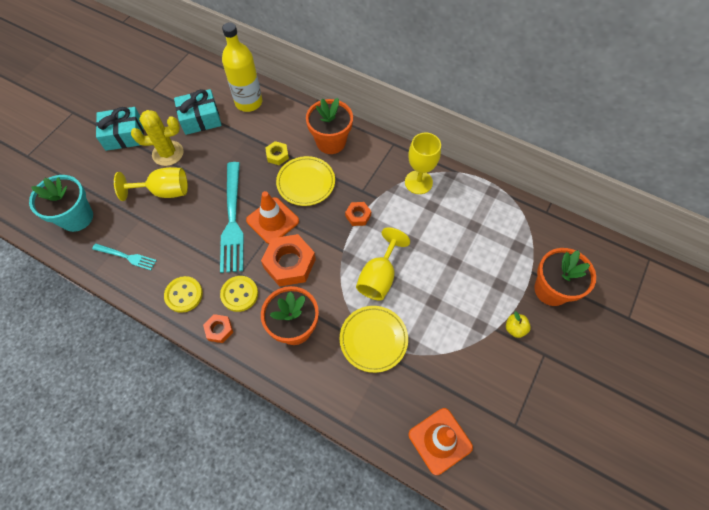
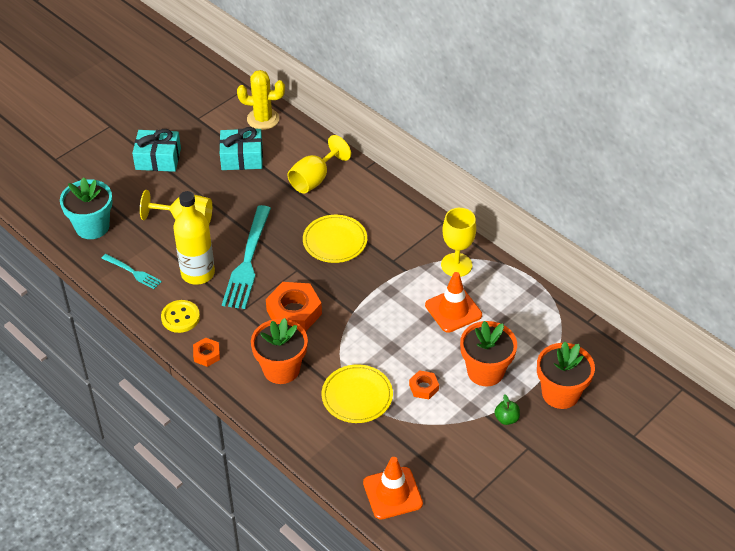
camera: 15 degrees right, 15 degrees down
(168, 153) = (198, 185): yellow cactus -> yellow cactus (263, 119)
(239, 294) = (235, 328): yellow button -> none
(249, 102) = (298, 151): yellow bottle -> yellow bottle (198, 273)
(272, 221) = (289, 270): orange traffic cone -> orange traffic cone (453, 310)
(277, 155) = (313, 209): yellow nut -> none
(331, 142) = (374, 207): orange flower pot -> orange flower pot (485, 371)
(358, 216) = (380, 283): orange nut -> orange nut (423, 387)
(379, 277) = (382, 343): yellow goblet -> yellow goblet (314, 179)
(514, 328) = (506, 419): yellow apple -> green apple

